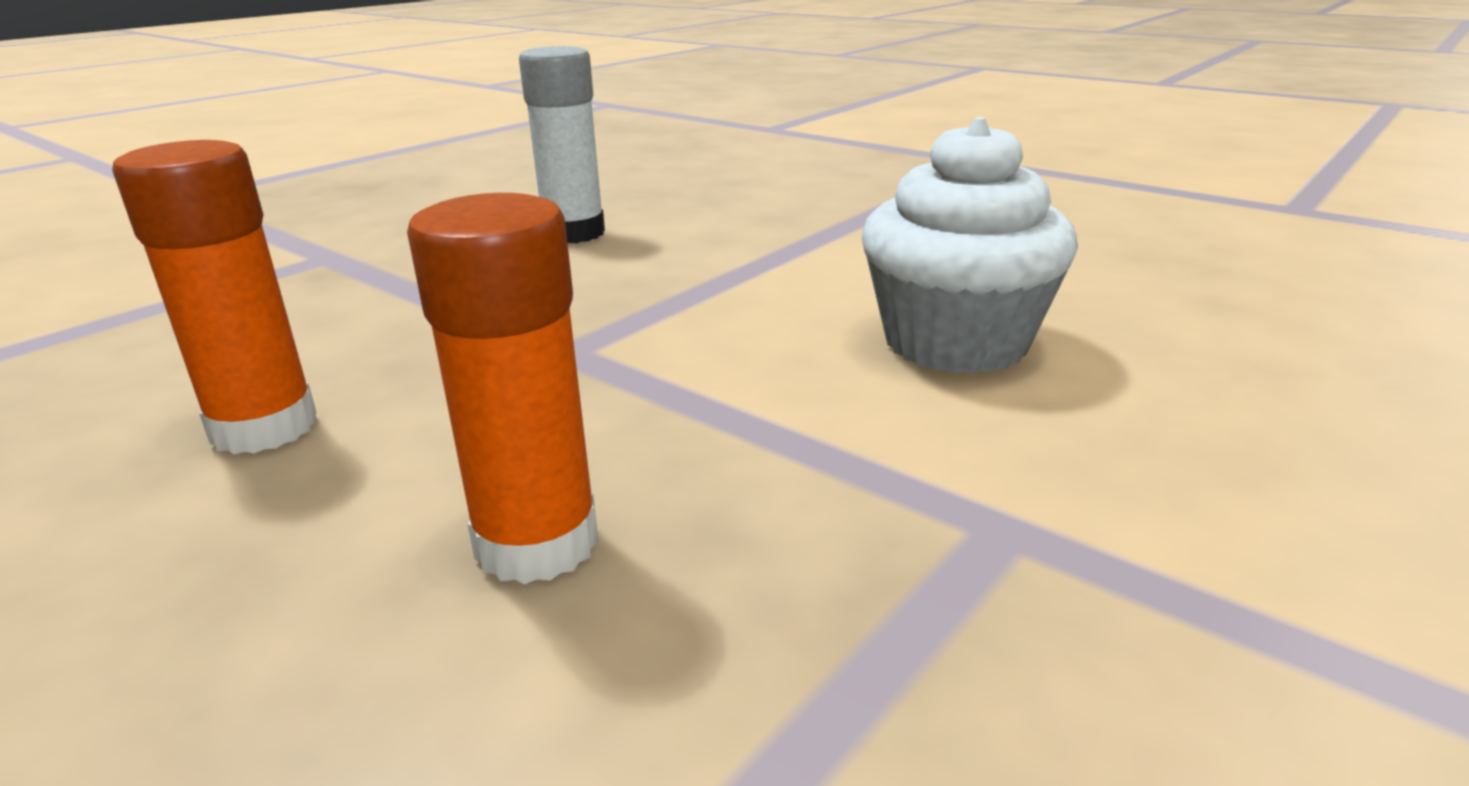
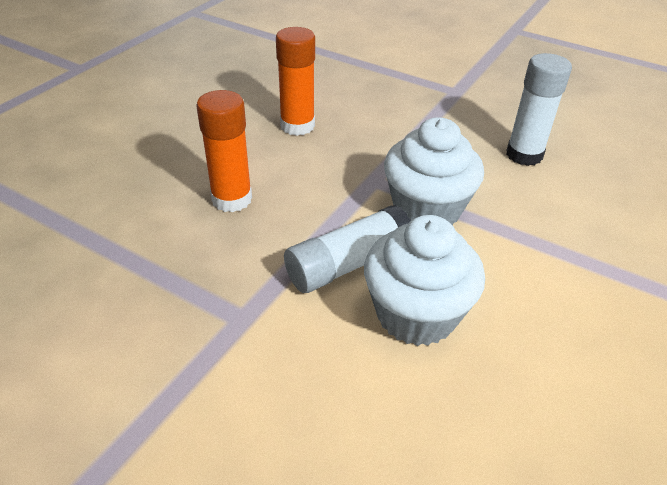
camera: 80 degrees right, 15 degrees up
(684, 311) = (426, 209): none -> white cupcake
(828, 391) = (348, 264): none -> white glue stick

